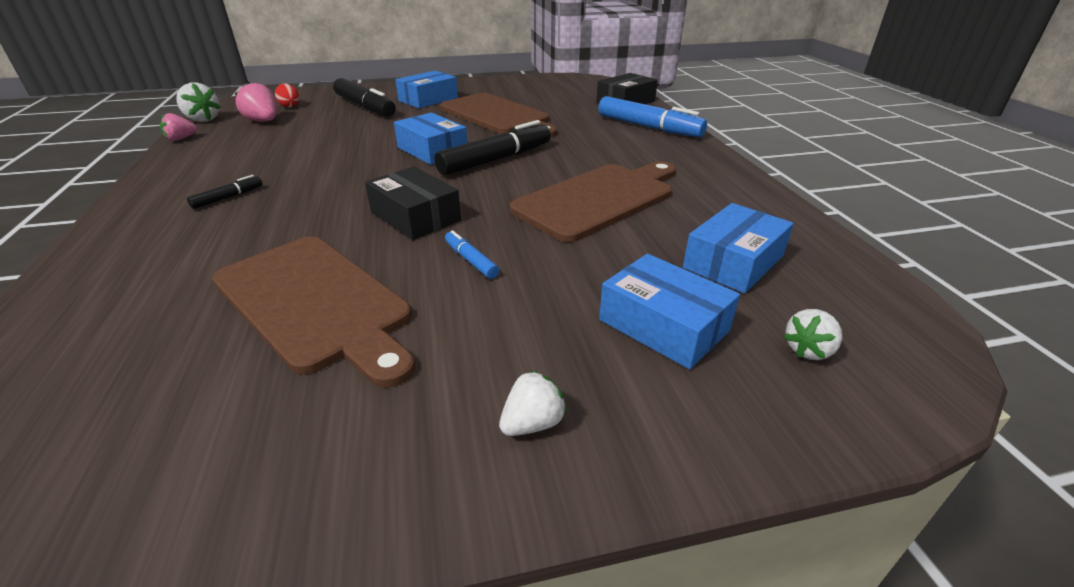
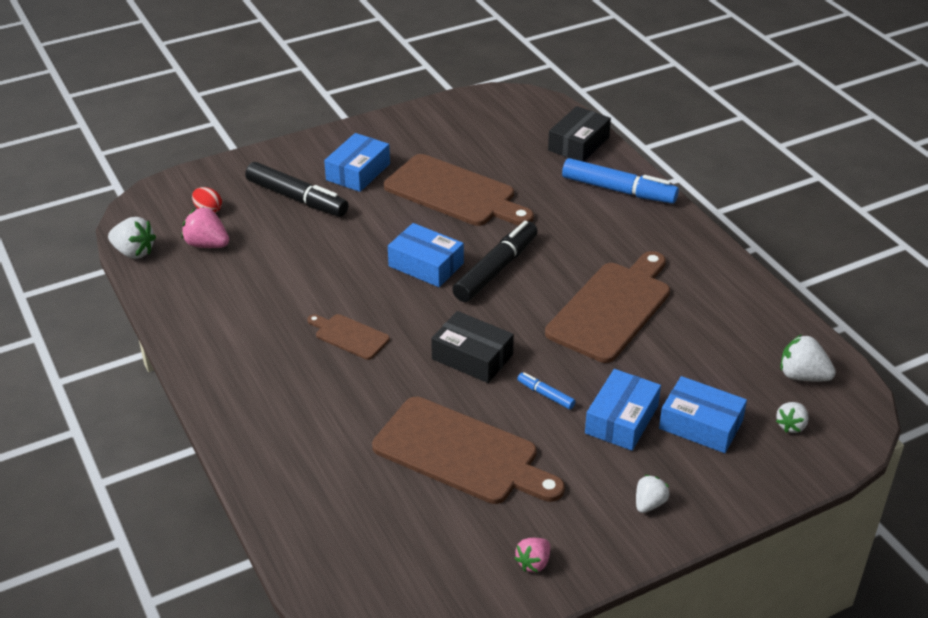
camera: 15 degrees left, 5 degrees up
(181, 139) = (149, 290): pink strawberry -> pink strawberry (533, 563)
(228, 198) = (290, 364): black marker -> none
(309, 185) = (349, 336): none -> brown cutting board
(733, 262) = (734, 360): blue box -> blue box (621, 419)
(831, 292) = (802, 376): none -> white strawberry

